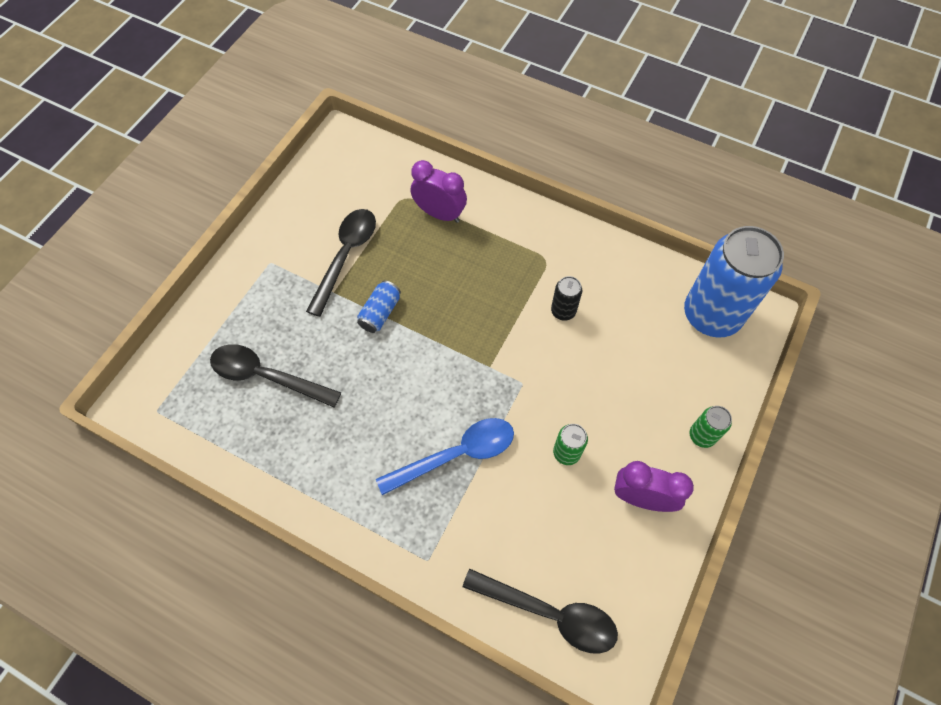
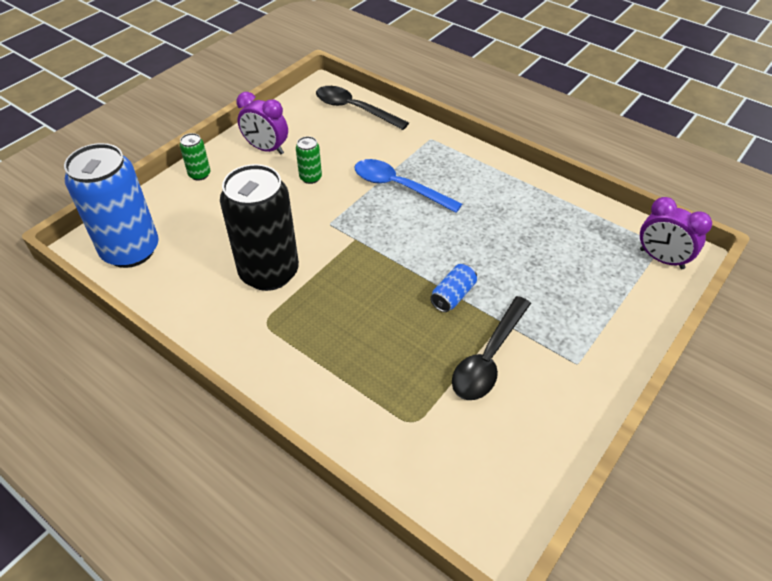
camera: 170 degrees left, 15 degrees down
(266, 376) = (564, 257): black spoon -> none
(439, 214) = (371, 393): purple clock -> purple clock (661, 259)
(456, 454) = (398, 187): blue spoon -> blue spoon turned 45 degrees clockwise
(563, 311) = (269, 272): black can -> black can, size x2.35

